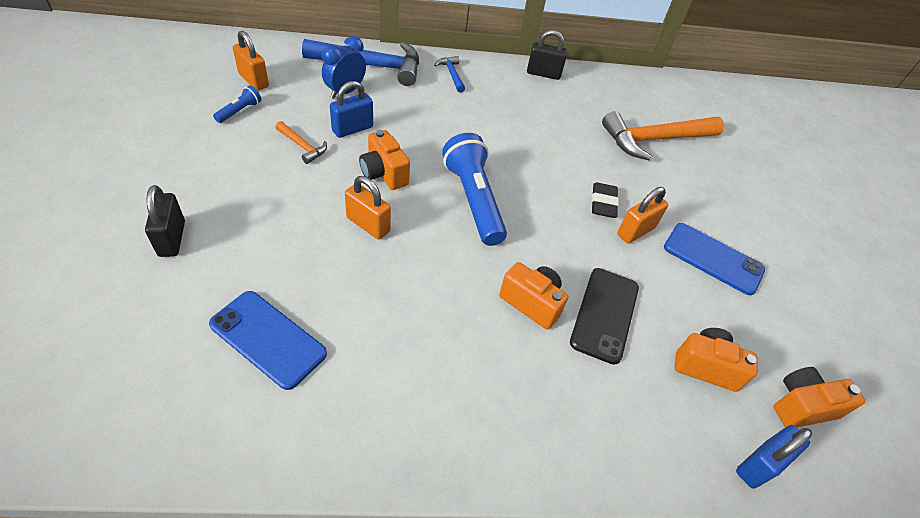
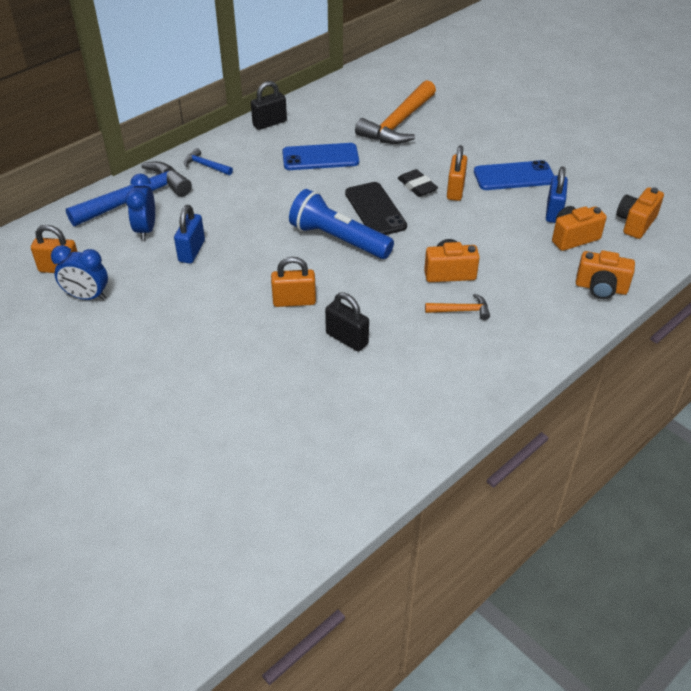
camera: 35 degrees left, 5 degrees down
(172, 238) = (178, 404): black padlock -> black padlock (347, 339)
(240, 111) = (87, 297): blue flashlight -> blue clock
(268, 339) = (329, 404): blue phone -> blue phone (320, 157)
(302, 146) = (174, 287): orange hammer -> orange hammer (461, 310)
(384, 173) = (258, 264): orange camera -> orange camera (601, 288)
(604, 314) = (494, 249): black phone -> black phone (375, 210)
(759, 465) = (645, 265): blue padlock -> blue padlock (553, 212)

